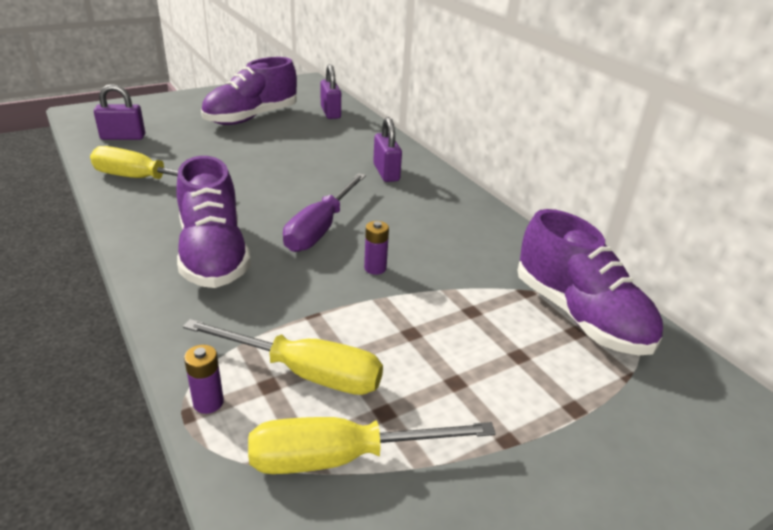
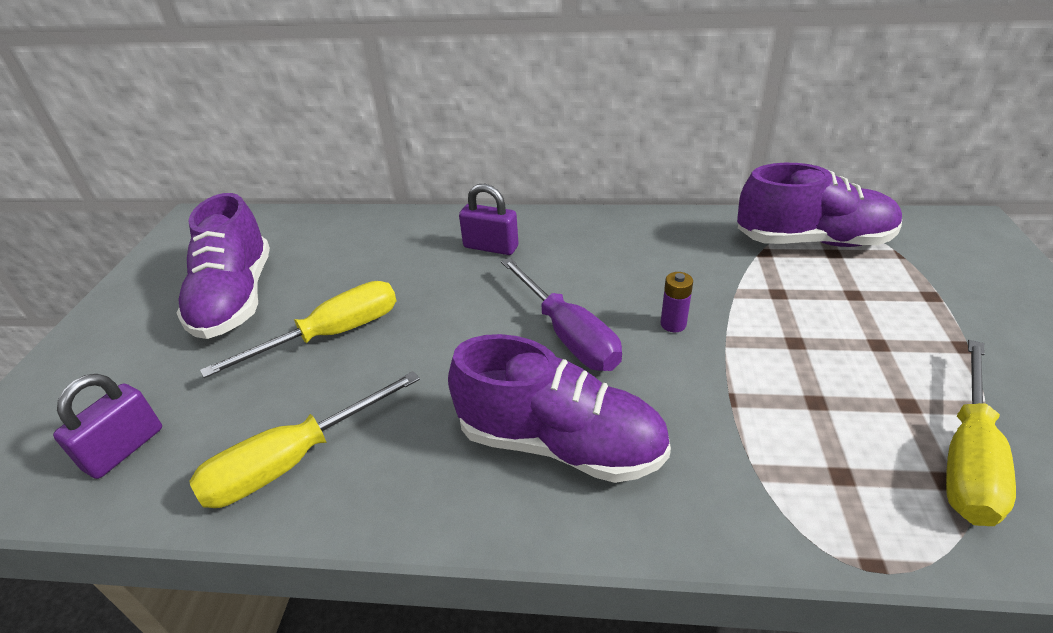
camera: 50 degrees left, 5 degrees up
(208, 402) = (857, 538): purple battery -> none
(304, 372) = (830, 439): yellow screwdriver -> yellow screwdriver (332, 334)
(330, 112) = (305, 232): purple padlock -> none

